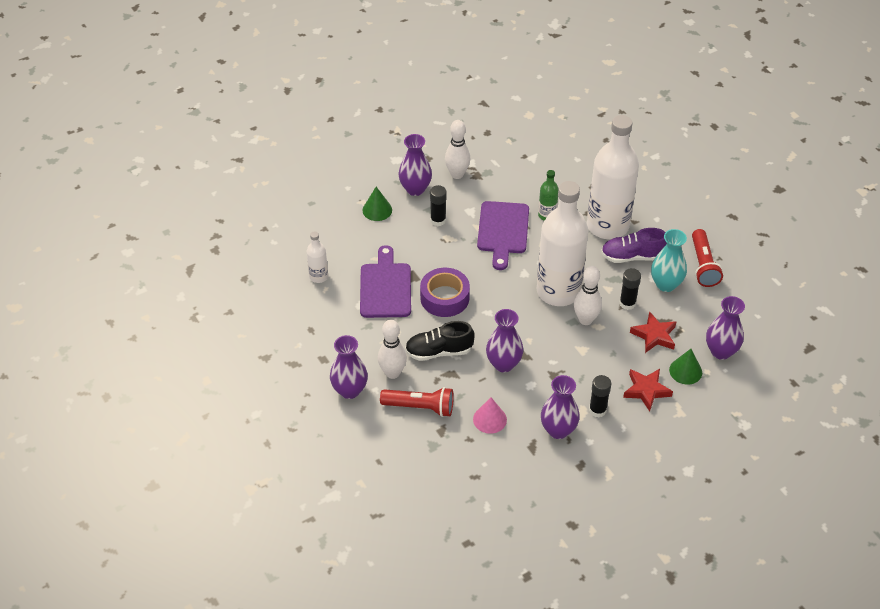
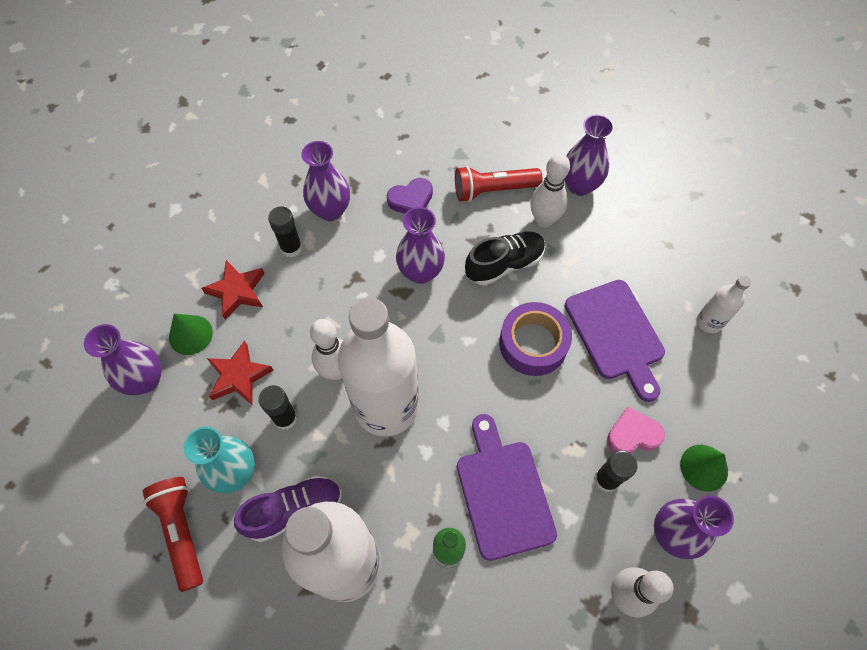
camera: 160 degrees right, 15 degrees up
(409, 235) = (633, 434): none -> pink heart
(489, 419) = (411, 200): pink cone -> purple heart

